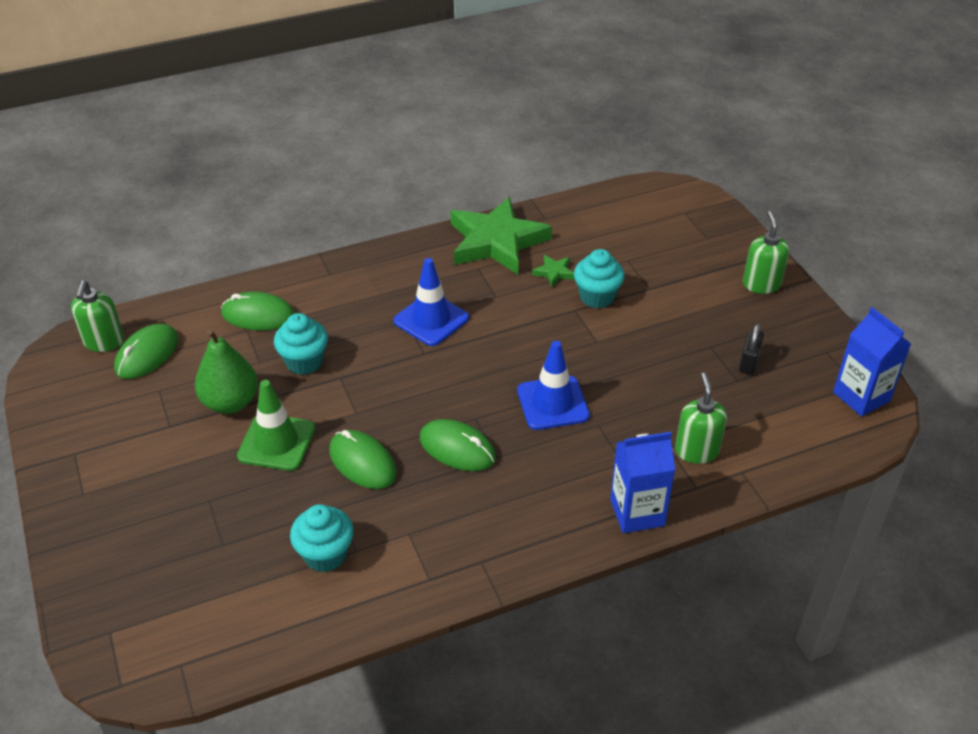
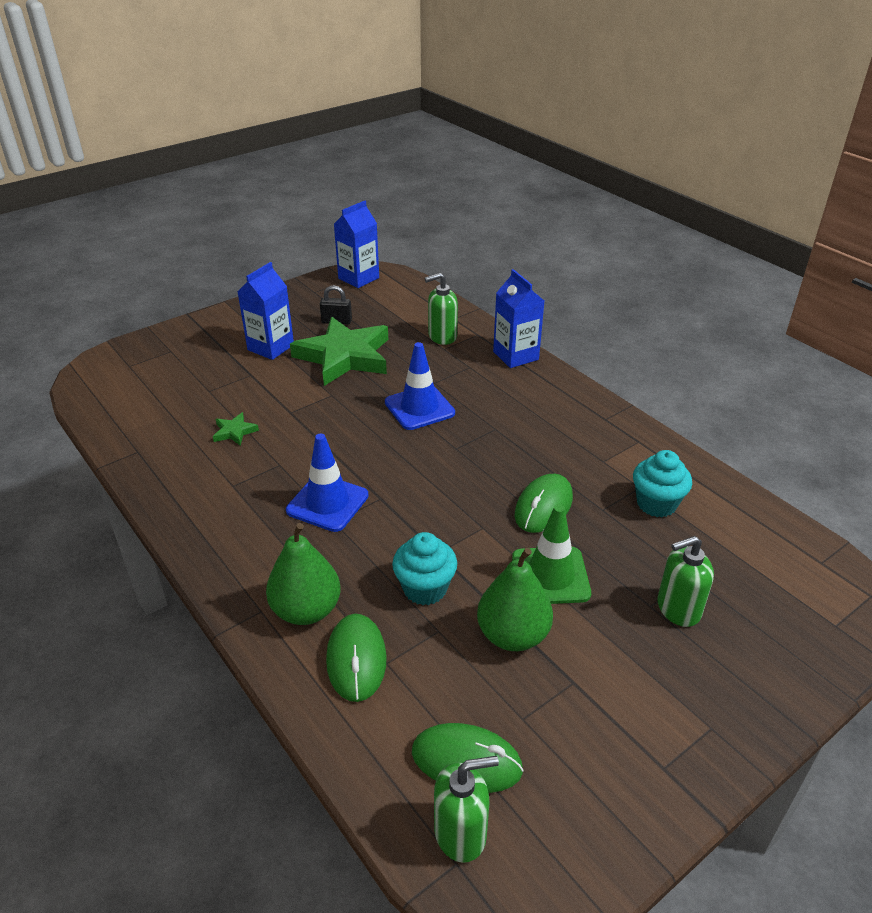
camera: 105 degrees left, 5 degrees down
(317, 296) = (306, 610): none -> green pear
(457, 448) = (497, 452): green mouse -> none
(496, 241) = (183, 479): green star -> green star (344, 356)
(597, 297) = (269, 401): turquoise cupcake -> none
(699, 305) = (270, 347): none -> blue carton
(761, 284) = (236, 321): green soap dispenser -> green soap dispenser (678, 609)

